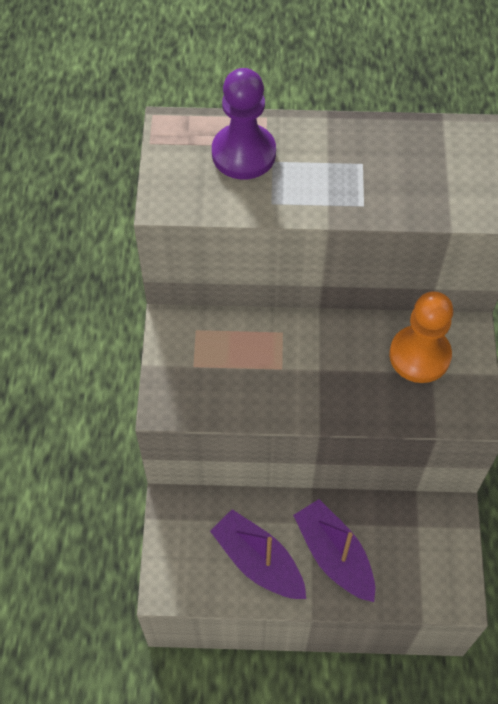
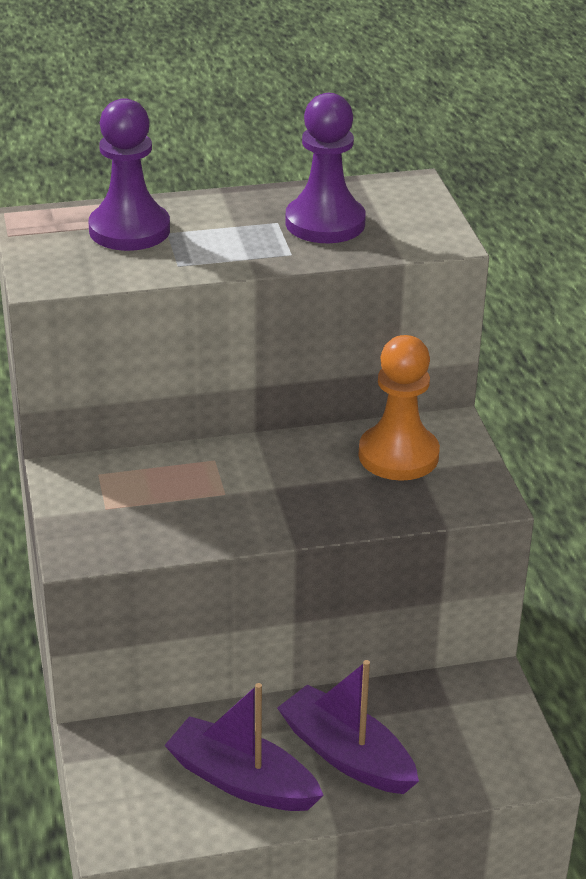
camera: 15 degrees left, 25 degrees down
(400, 172) = (325, 223): none -> purple pawn

